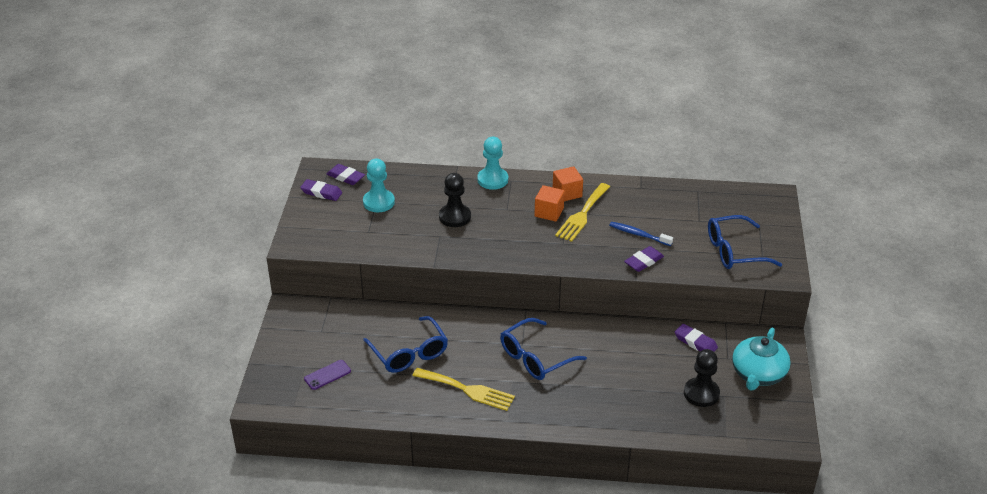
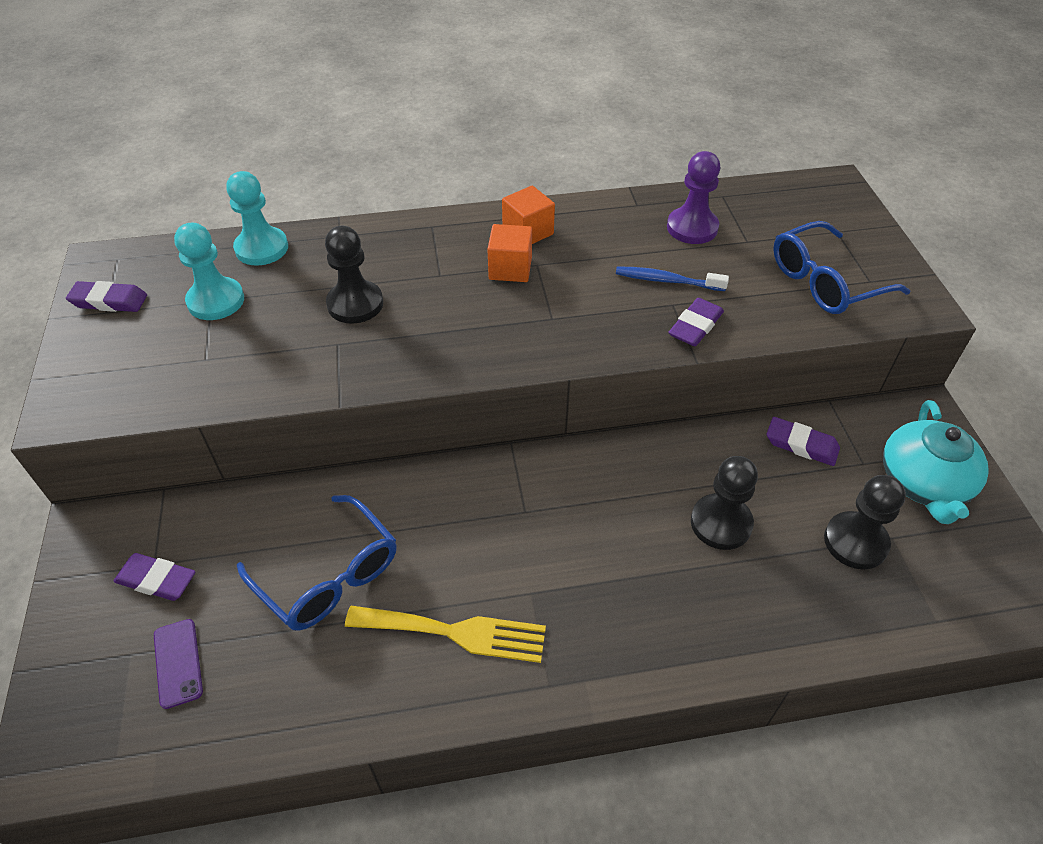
camera: 15 degrees left, 10 degrees up
(327, 375) = (178, 663): purple phone -> purple phone turned 60 degrees counterclockwise
(345, 177) = (150, 266): purple eraser -> purple eraser (156, 580)
(492, 180) = (402, 230): turquoise pawn -> turquoise pawn (261, 248)
(535, 358) = (556, 534): blue glasses -> none
(582, 215) = (565, 263): yellow fork -> none
(629, 370) = (721, 523): none -> black pawn
(668, 207) = (692, 228): none -> purple pawn

